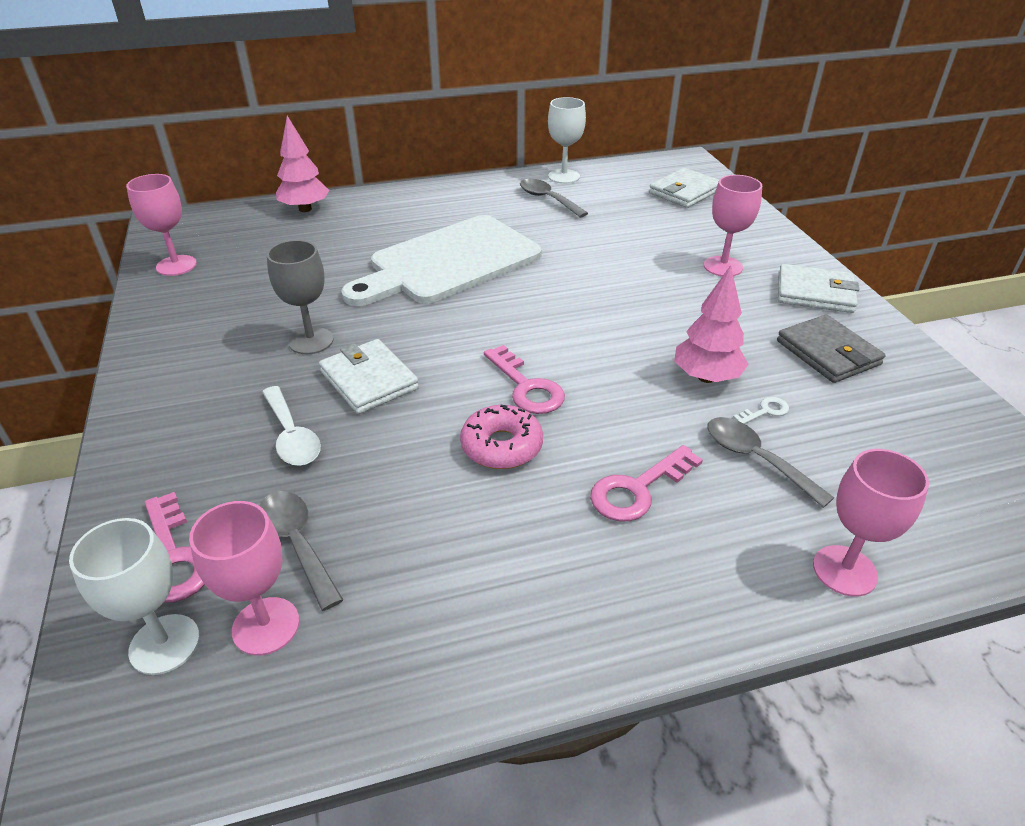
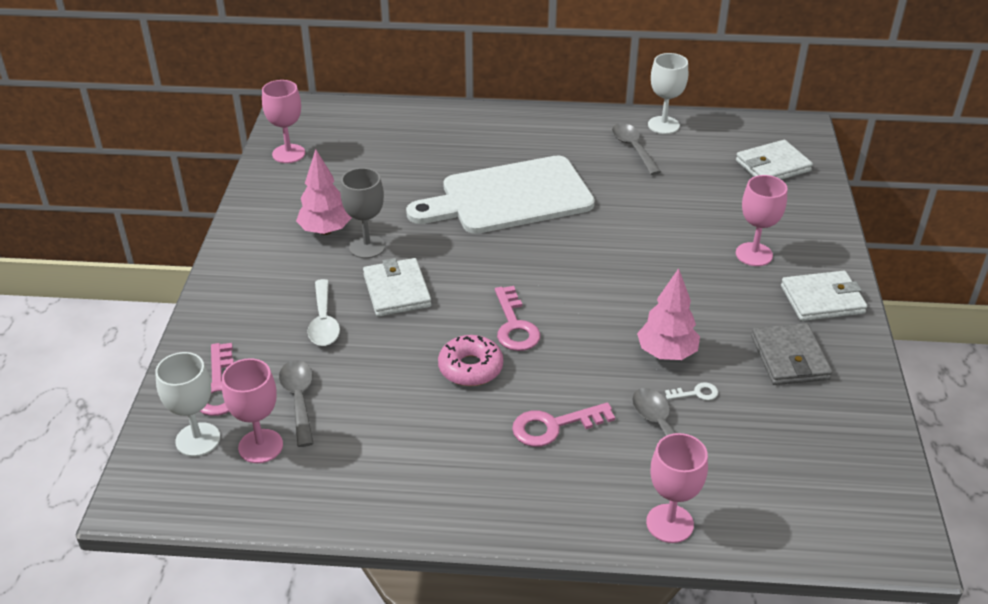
camera: 20 degrees right, 0 degrees up
(305, 209) = (411, 116): pink tree -> pink tree (325, 231)
(814, 293) = (822, 300): white wallet -> white wallet turned 45 degrees counterclockwise

